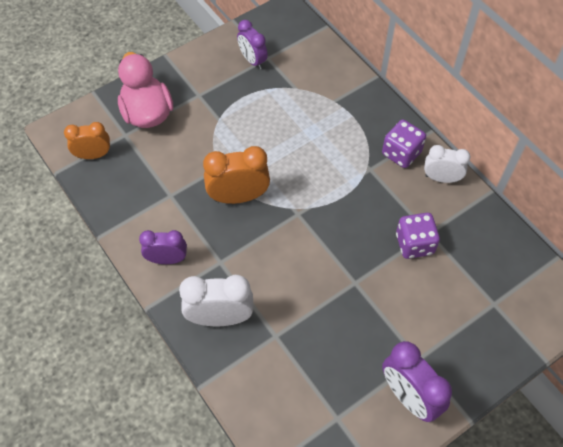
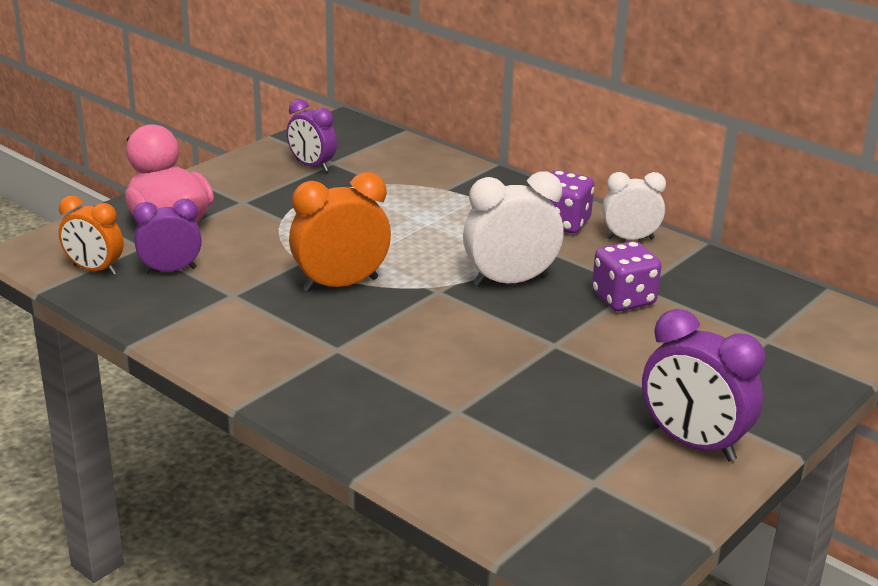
camera: 15 degrees left, 30 degrees down
(93, 155) = (94, 270): orange clock -> orange clock turned 135 degrees counterclockwise
(167, 259) = (250, 356): purple clock -> purple clock (170, 270)
(220, 318) = (359, 403): white clock -> white clock (510, 281)

